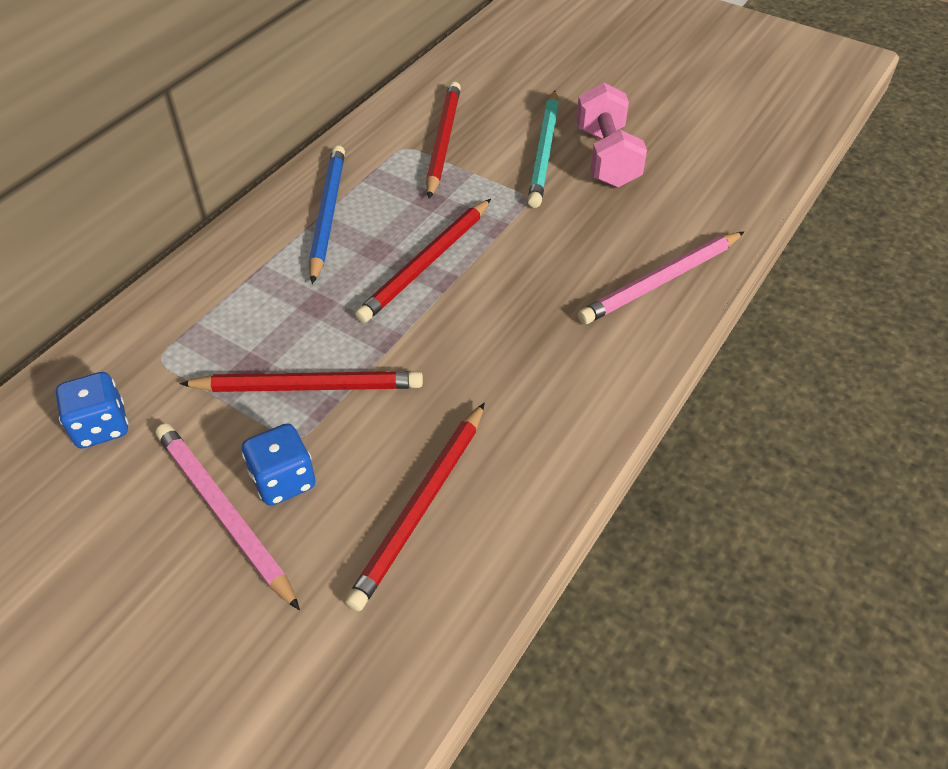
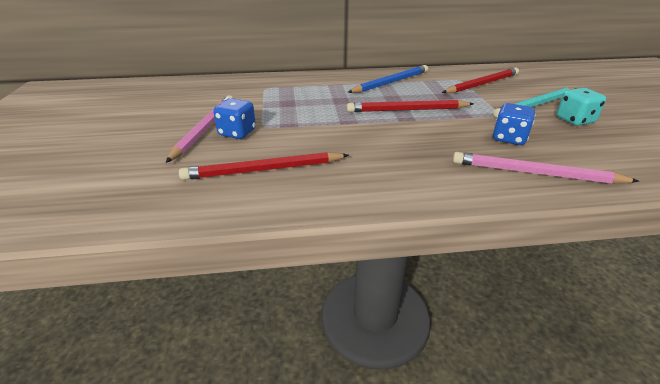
camera: 50 degrees right, 15 degrees down
(101, 427) = (220, 92): blue dice -> blue dice (509, 138)
(308, 387) = (294, 116): red pencil -> none
(606, 157) = (574, 120): pink dumbbell -> turquoise dice

